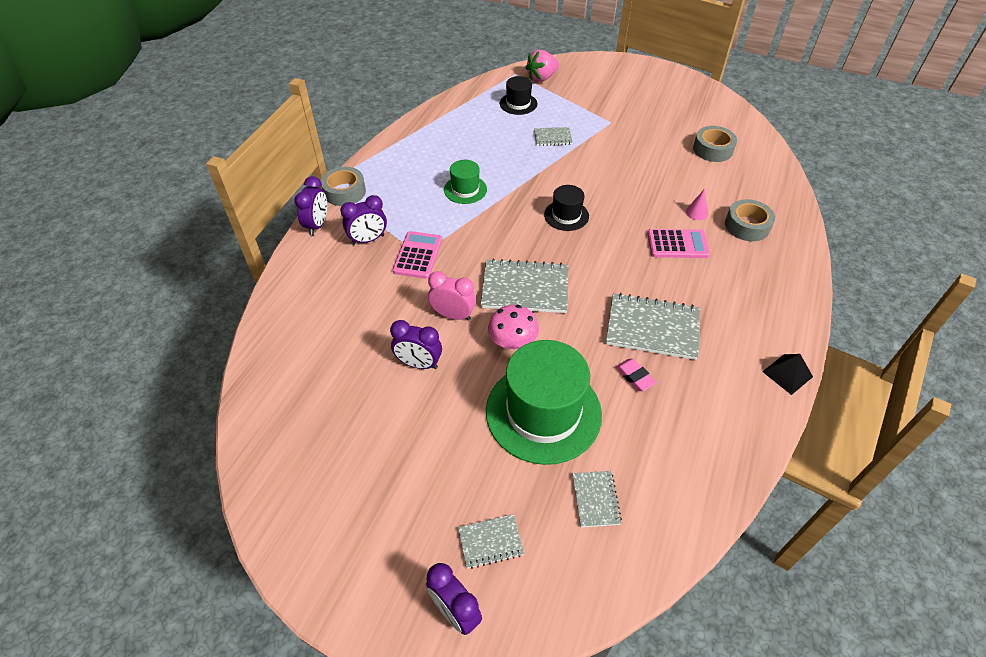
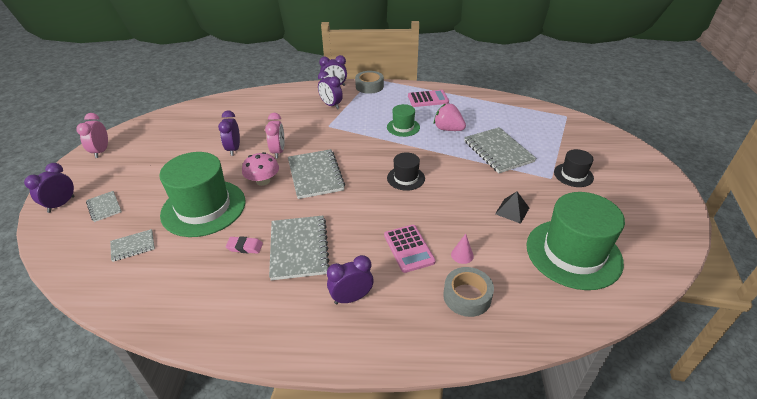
camera: 70 degrees right, 10 degrees down
(317, 556) = (101, 151): none -> pink clock
(418, 255) = (326, 125): pink calculator -> pink calculator (428, 99)
(518, 103) = (526, 126): black hat -> black hat (573, 175)
(542, 78) = (575, 129): pink strawberry -> pink strawberry (448, 129)
(552, 138) = (498, 151): grey notebook -> grey notebook, size x1.90
(635, 377) = (245, 247): pink eraser -> pink eraser turned 60 degrees clockwise
(713, 149) = (573, 253): grey tape -> green hat
(733, 301) = (351, 298): none -> purple clock
(787, 374) = (271, 350): black pyramid -> black pyramid (512, 211)

